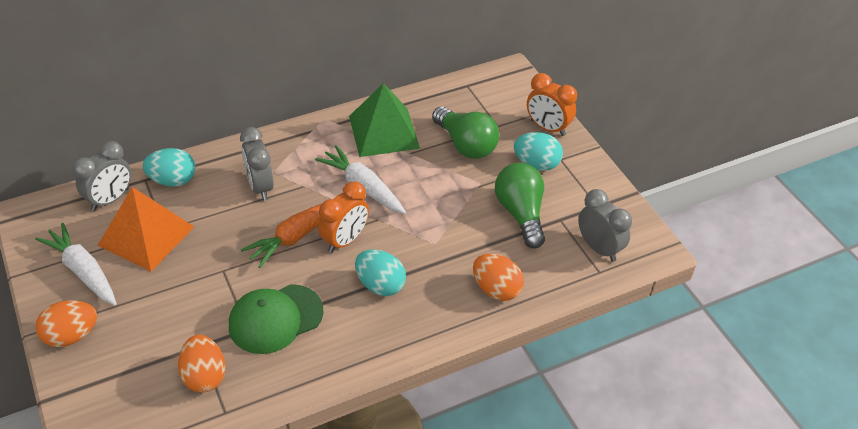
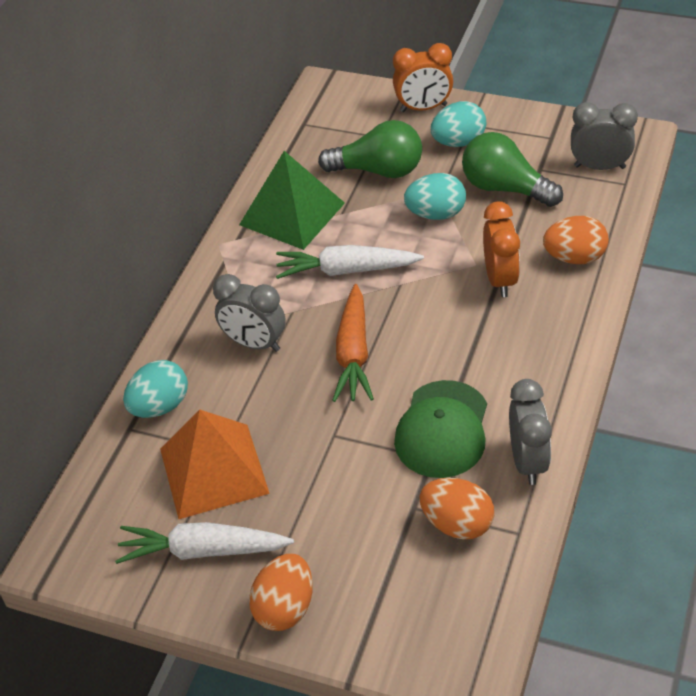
camera: 40 degrees left, 0 degrees up
(110, 199) = (123, 473): grey clock -> grey clock (527, 461)
(345, 240) = (399, 322): orange clock -> orange clock (500, 279)
(380, 285) = (484, 330): turquoise egg -> turquoise egg (436, 214)

